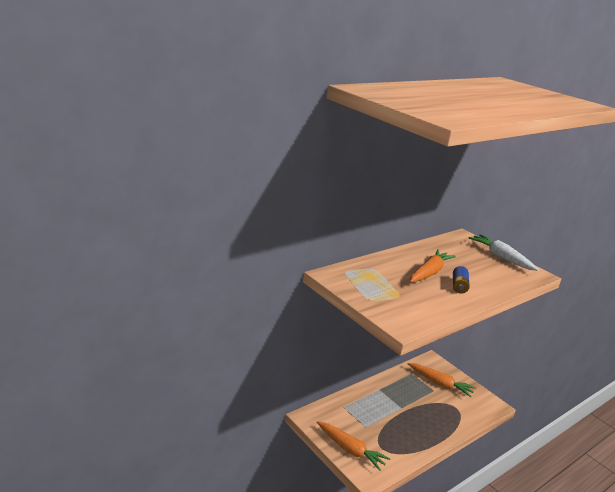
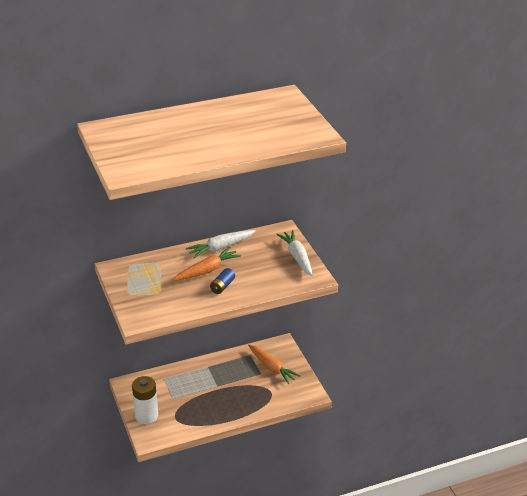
camera: 20 degrees right, 10 degrees up
(350, 450) = (146, 416): orange carrot -> white battery
(422, 252) = (220, 247): none -> white carrot

